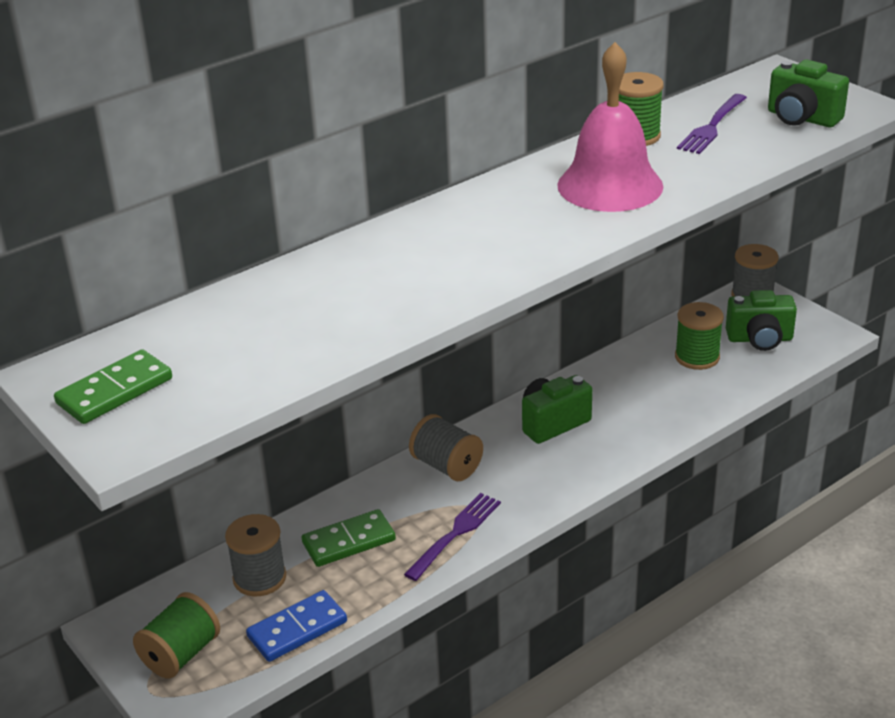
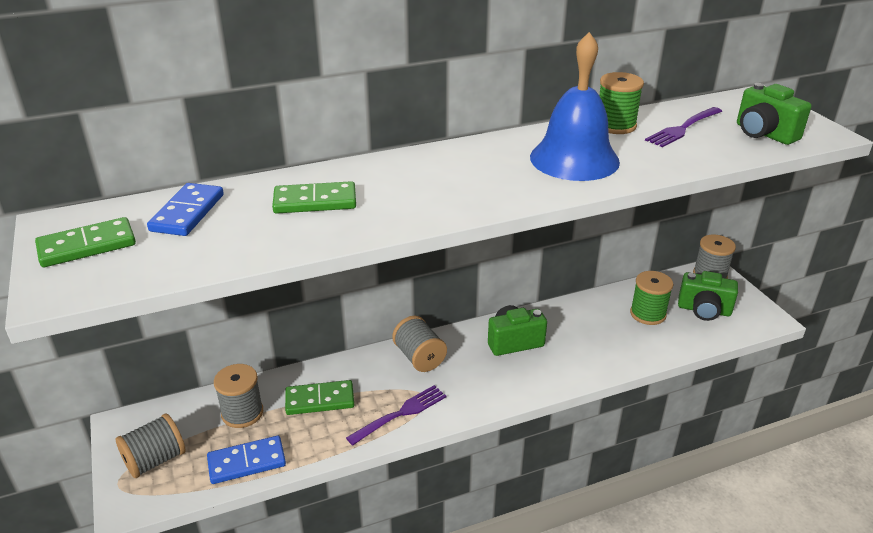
camera: 15 degrees right, 0 degrees up
(181, 654) = (155, 460): green spool -> grey spool
(203, 331) = (187, 213): none -> blue domino
(345, 289) = (315, 201): none -> green domino
(610, 185) = (574, 159): pink bell -> blue bell

